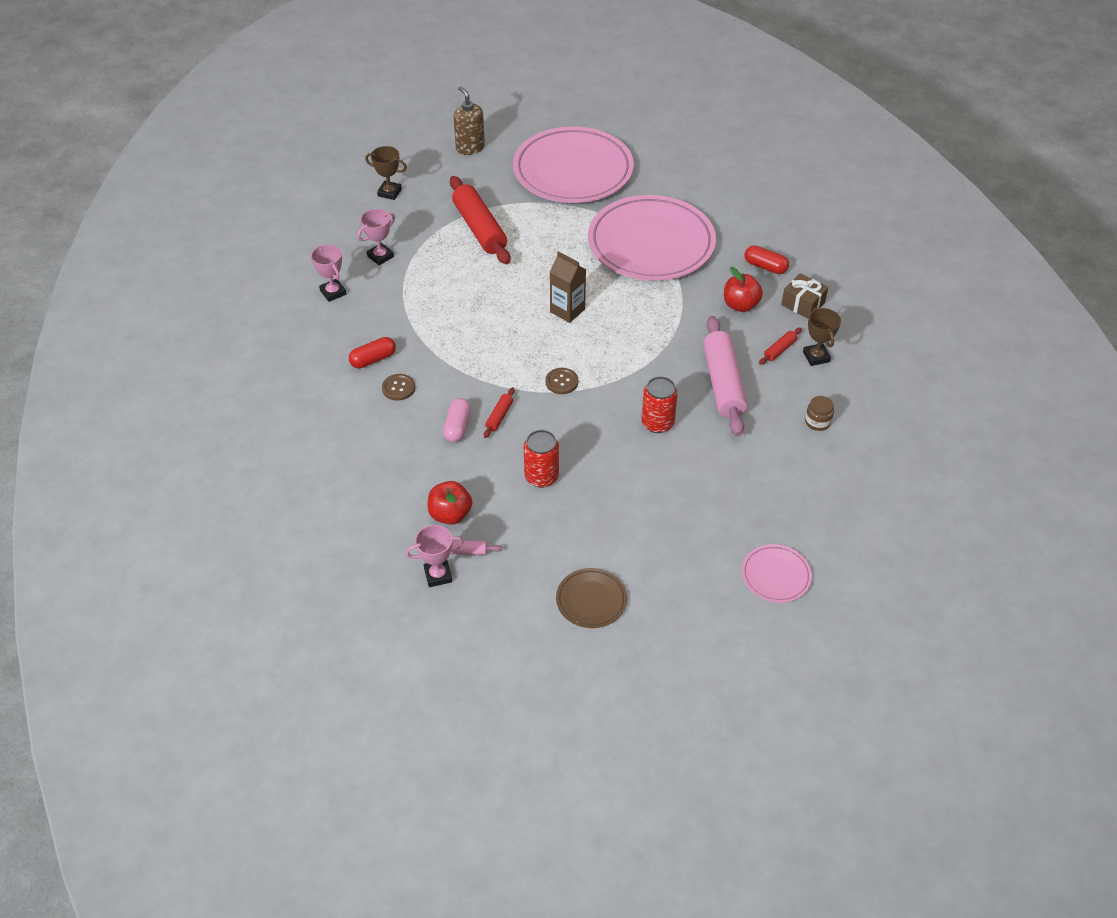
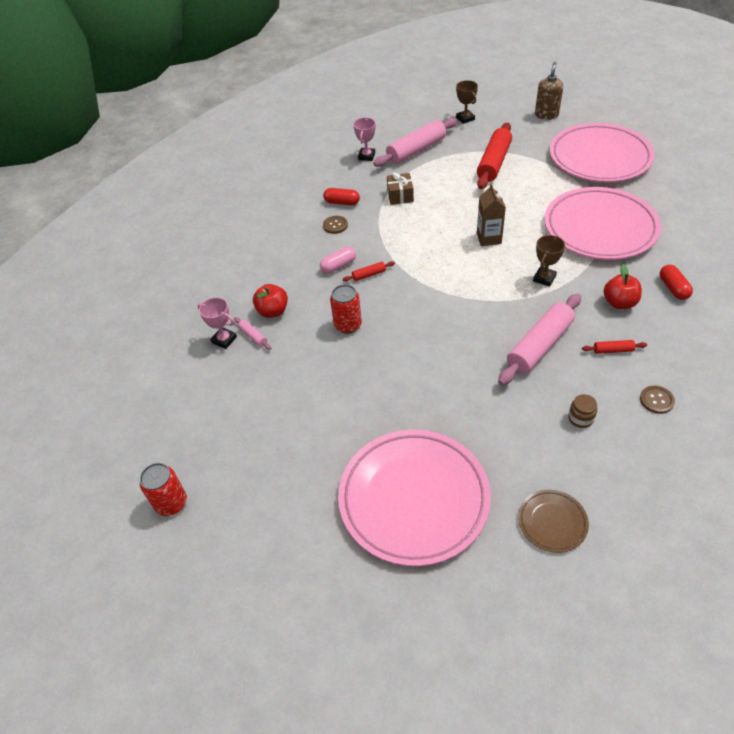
camera: 50 degrees right, 0 degrees up
(380, 256) = (416, 150): pink trophy -> pink rolling pin
(561, 382) = (431, 278): brown button -> brown button (656, 400)
(591, 600) = (281, 418): brown plate -> brown plate (552, 522)
(657, 423) = (460, 341): red can -> red can (171, 503)
(775, 576) = (414, 499): pink plate -> pink plate, size x2.29
(803, 304) = (673, 330): brown gift -> brown gift (400, 195)
(816, 357) = (638, 373): brown trophy -> brown trophy (544, 278)

